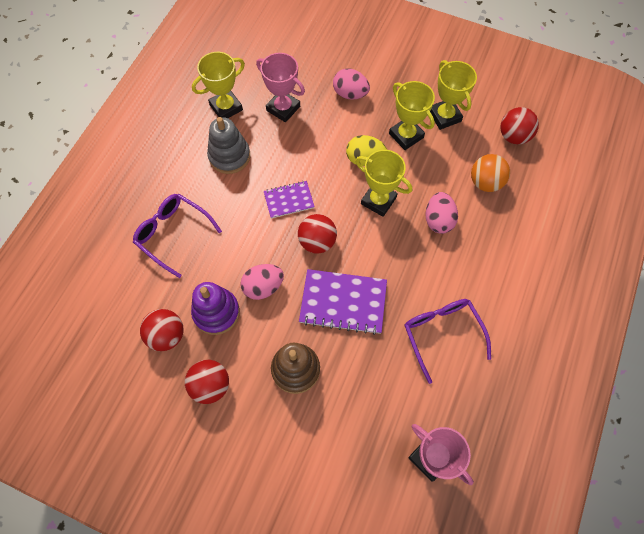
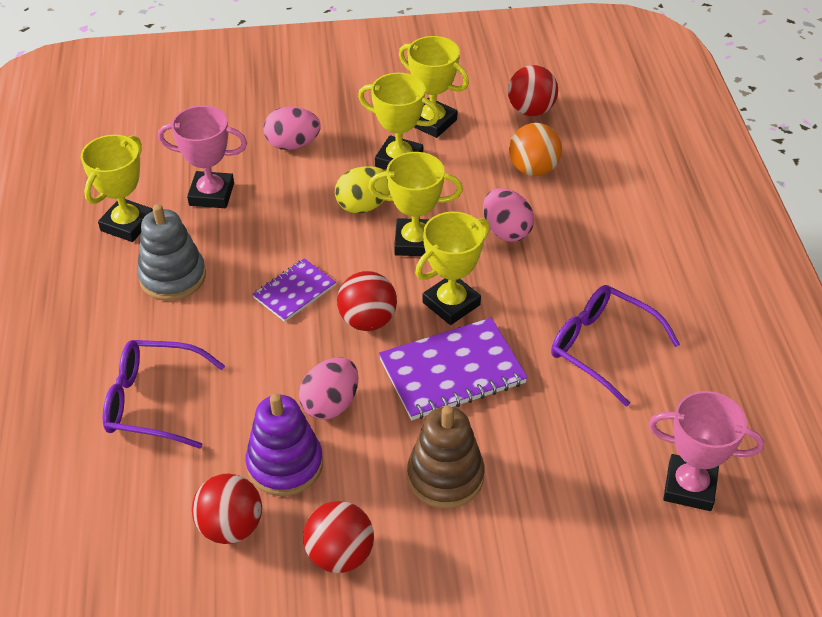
camera: 30 degrees left, 20 degrees down
(372, 255) = (451, 304): none -> yellow trophy

